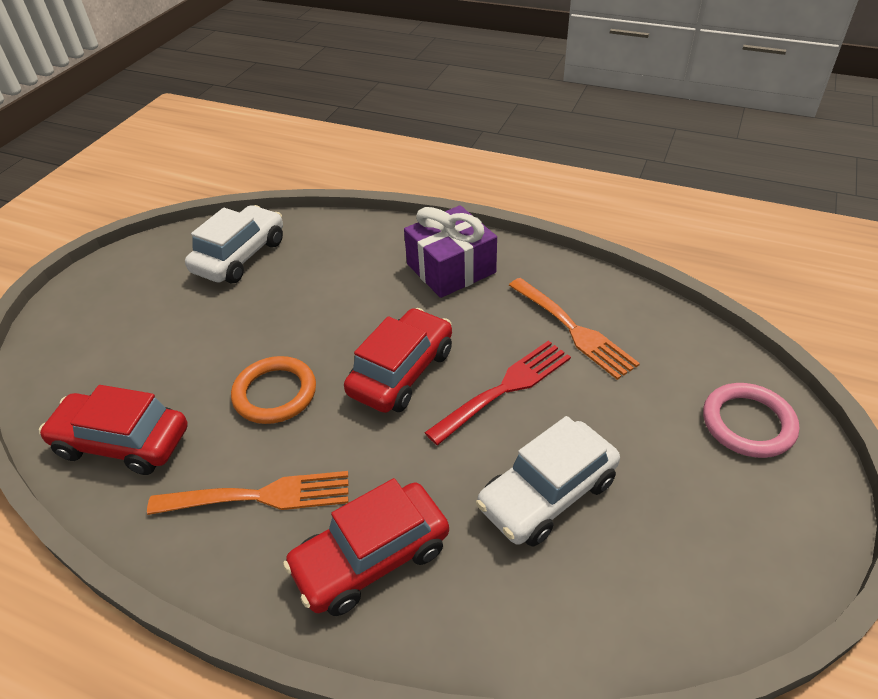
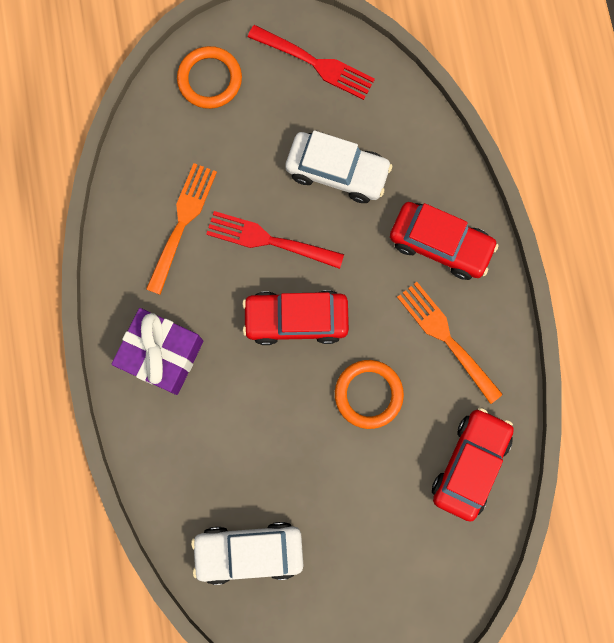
camera: 125 degrees left, 35 degrees up
(123, 442) = (470, 464): red car -> red car turned 135 degrees counterclockwise
(726, 550) = (315, 63): none -> red fork
(748, 423) = (210, 79): pink ring -> orange ring

